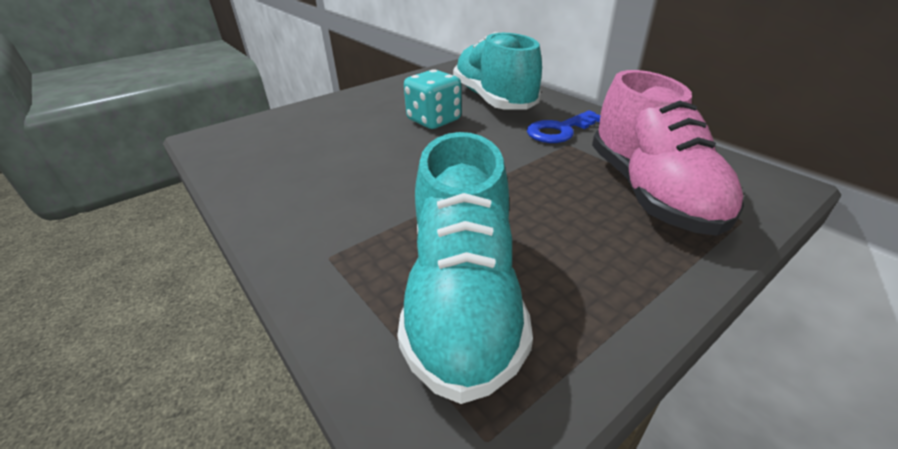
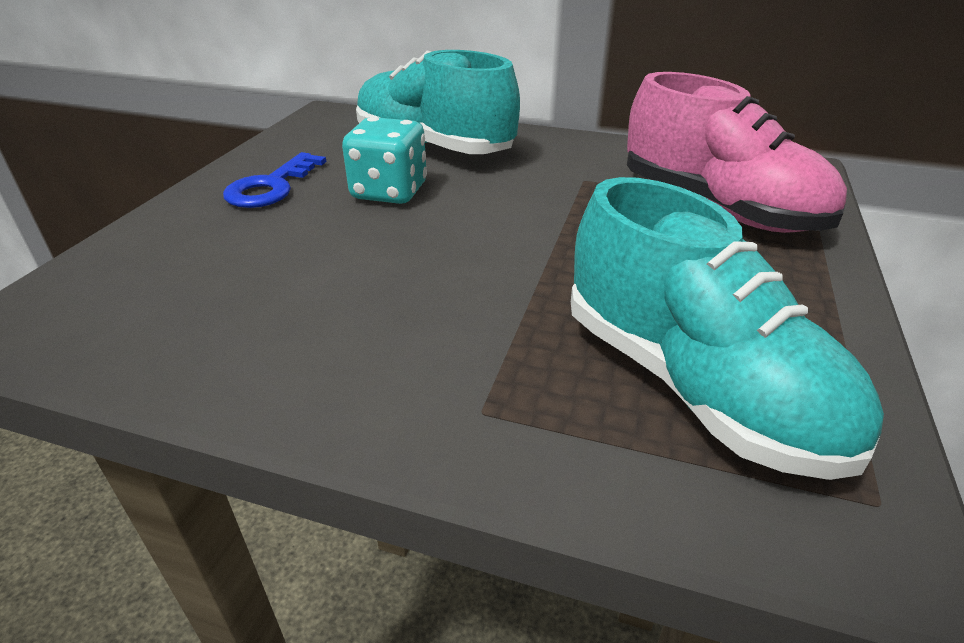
camera: 35 degrees left, 0 degrees up
(560, 130) = (557, 166): blue key -> blue key (271, 187)

